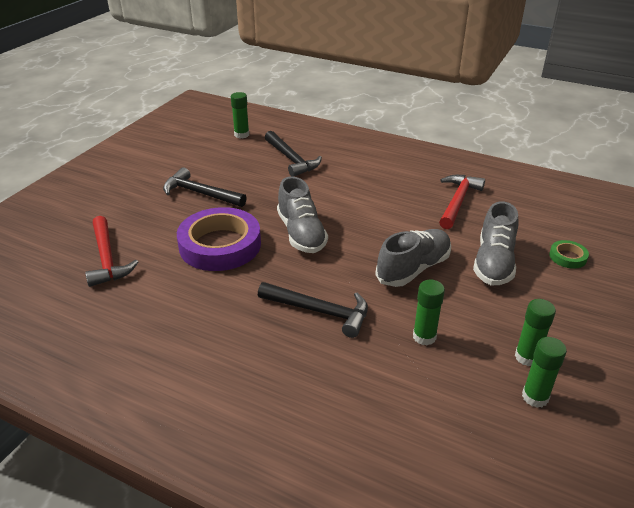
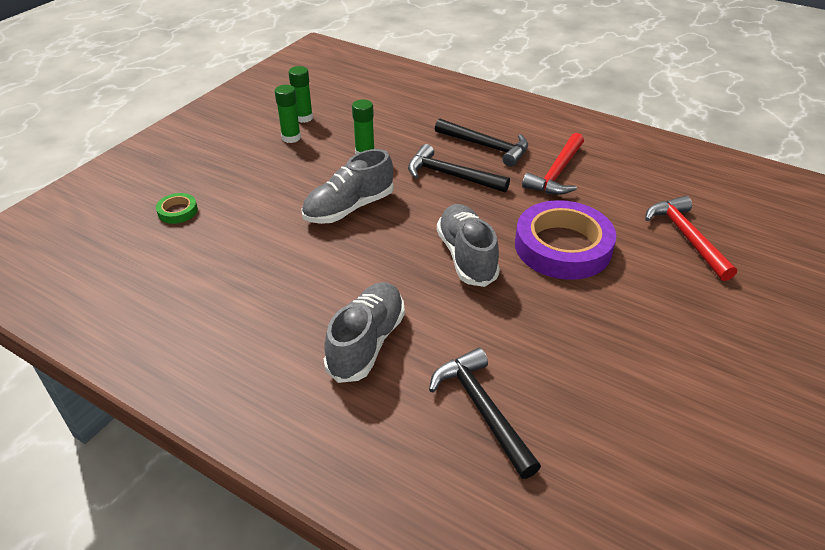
camera: 175 degrees left, 5 degrees up
(200, 193) = (618, 333): black hammer -> black hammer (486, 146)
(241, 135) = (594, 508): green glue stick -> none
(457, 201) = (246, 294): red hammer -> red hammer (557, 173)
(493, 262) = (261, 210): grey shoe -> grey shoe (366, 343)

